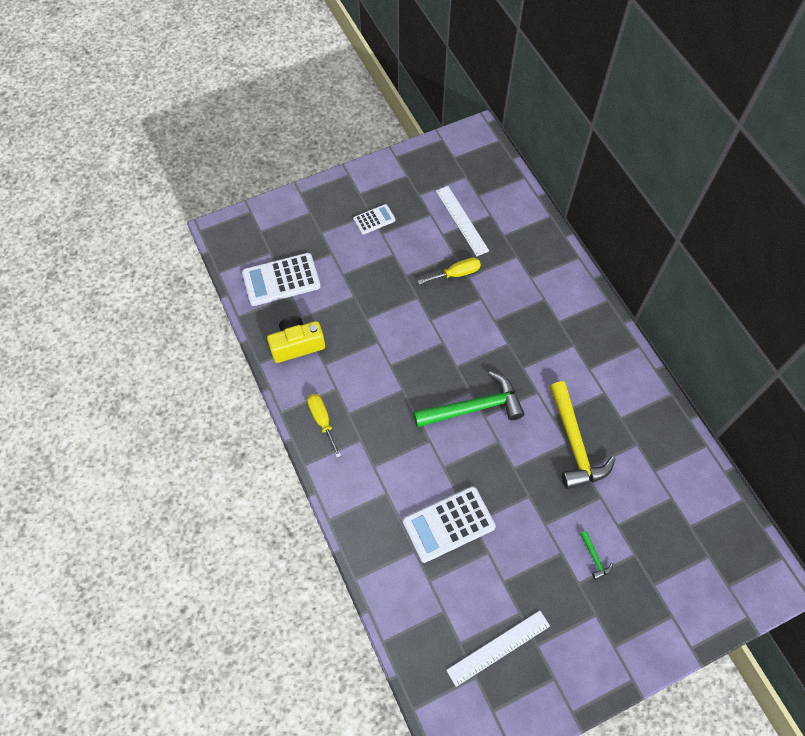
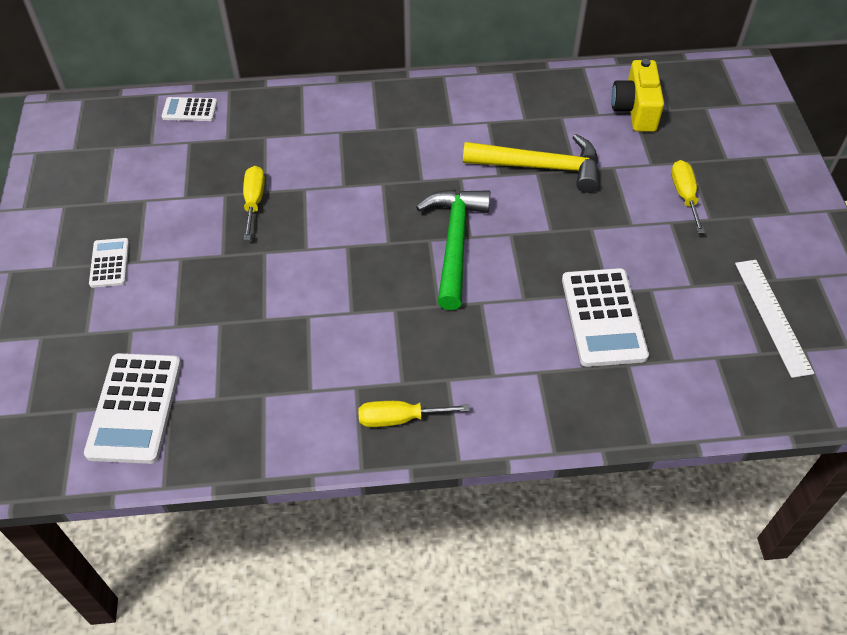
camera: 70 degrees left, 10 degrees down
(297, 345) = (260, 417): yellow camera -> yellow camera (635, 110)
(462, 220) = (177, 171): white ruler -> none
(519, 202) = (190, 110): none -> white calculator
(594, 558) = (684, 195): green hammer -> yellow screwdriver

